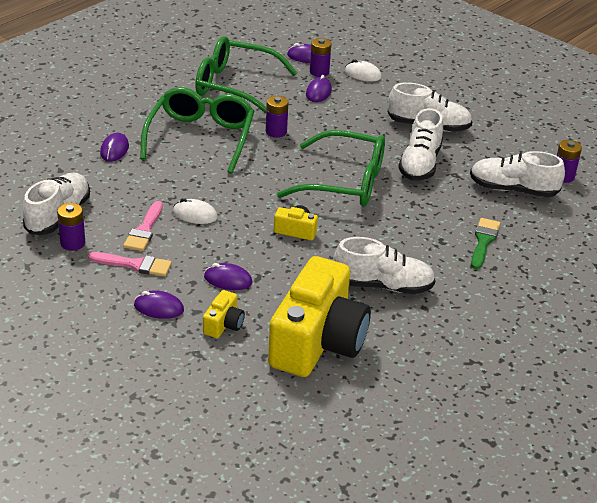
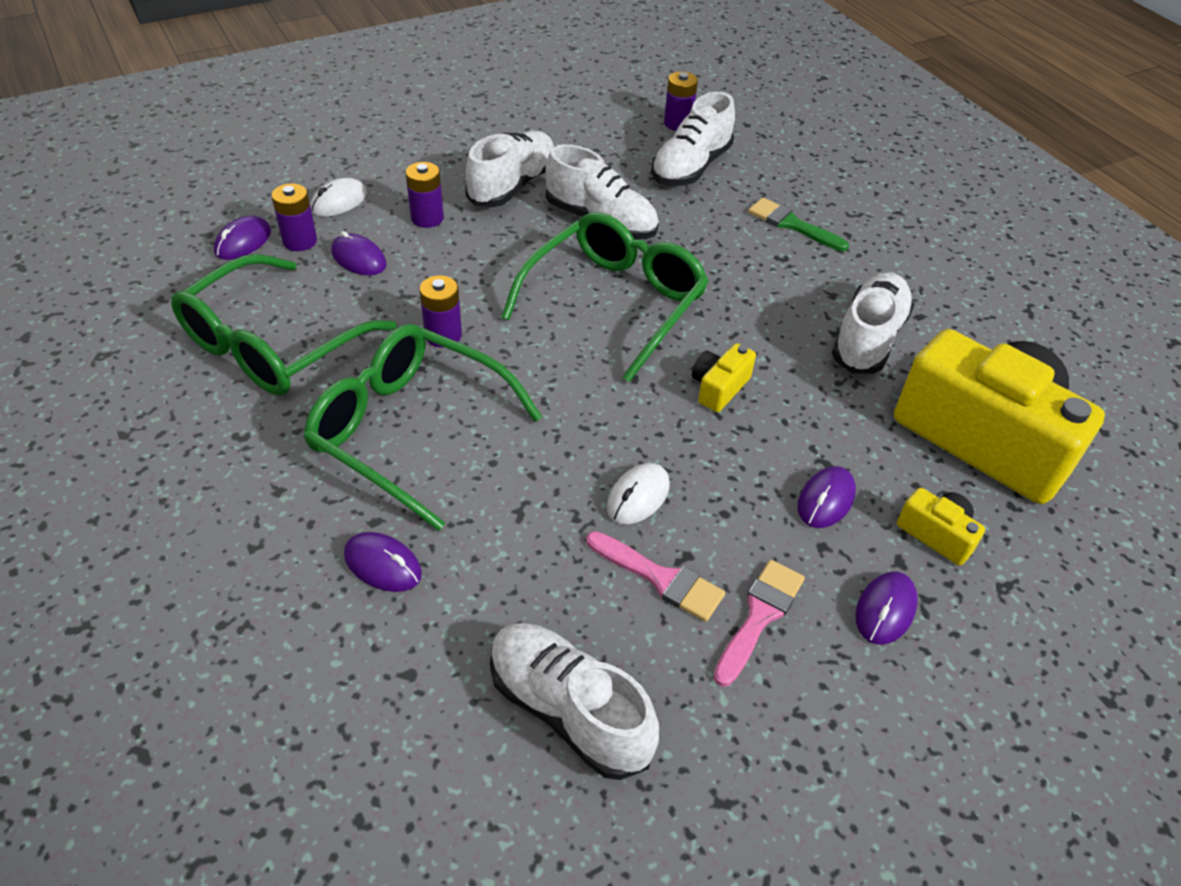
camera: 70 degrees left, 10 degrees up
(72, 243) = (668, 703): purple battery -> purple battery (427, 218)

